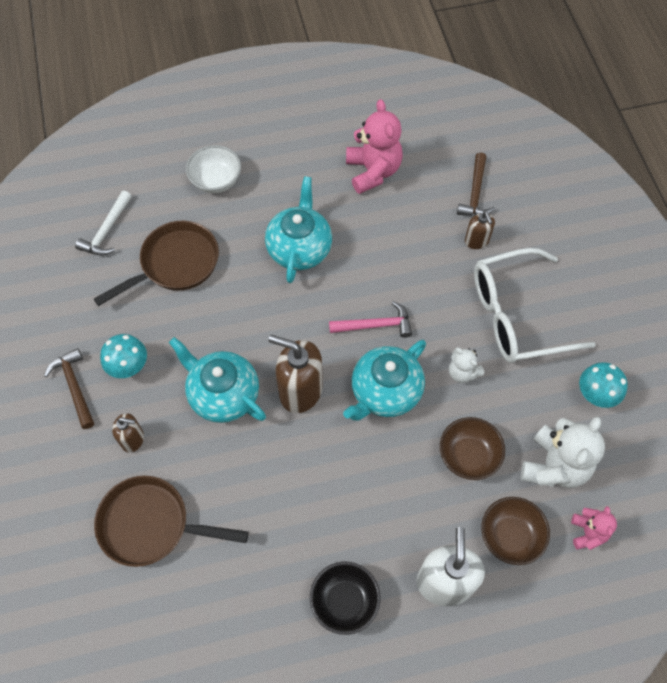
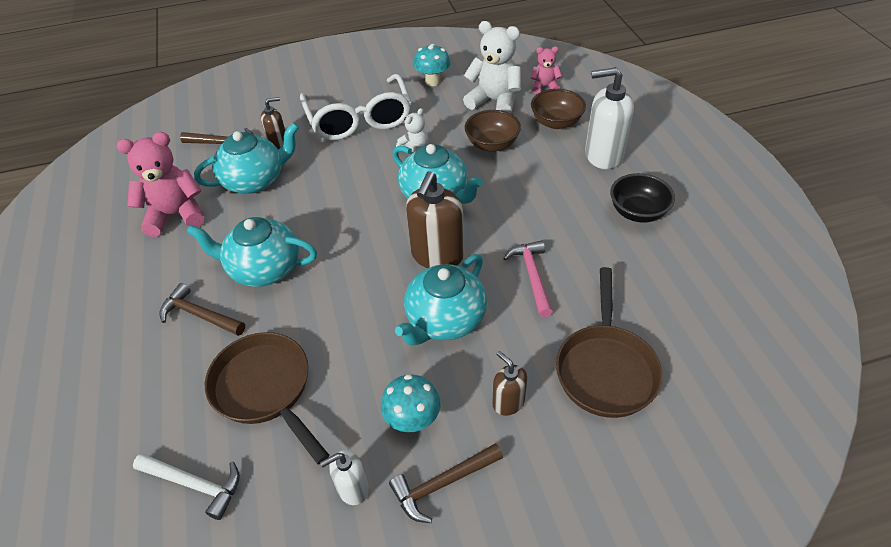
camera: 90 degrees left, 15 degrees down
(83, 327) = (352, 488): none -> white soap dispenser
(133, 439) = (508, 402): brown soap dispenser -> brown soap dispenser turned 45 degrees counterclockwise
(216, 180) = (144, 359): white bowl -> none
(253, 209) = (200, 315): none -> brown hammer
(375, 325) = (364, 205): pink hammer -> pink hammer (532, 276)
(417, 227) = (255, 180): none -> turquoise teapot

